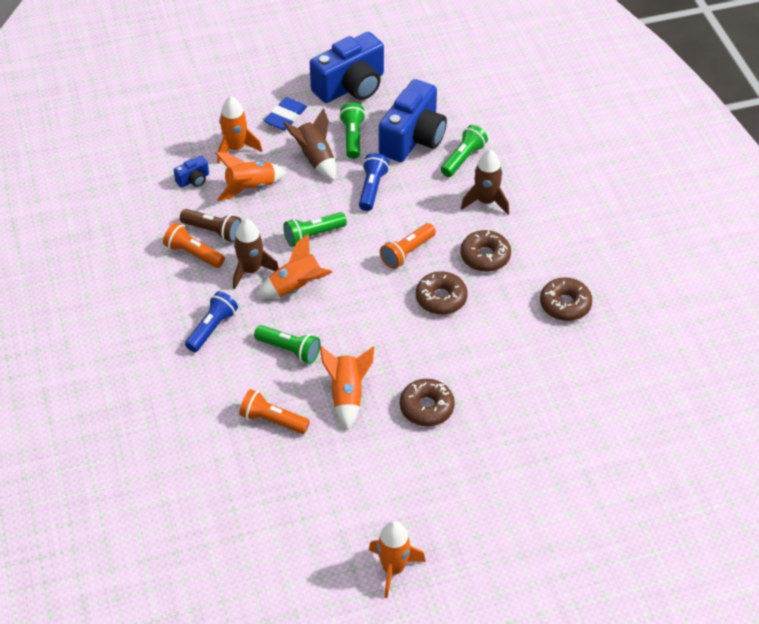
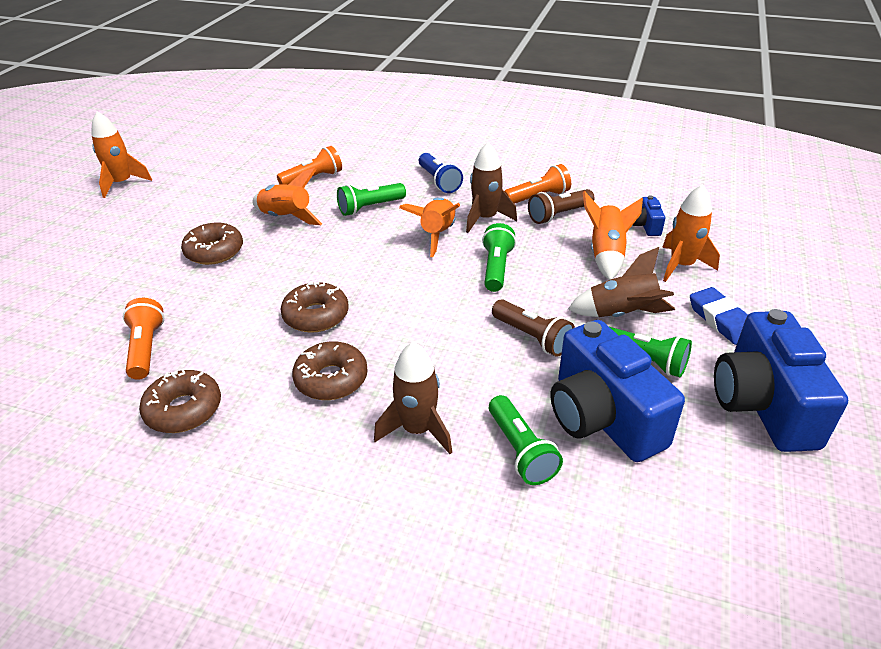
camera: 125 degrees right, 10 degrees down
(372, 189) = (532, 337): blue flashlight -> brown flashlight
(407, 252) = (405, 320): orange flashlight -> orange flashlight (146, 349)

